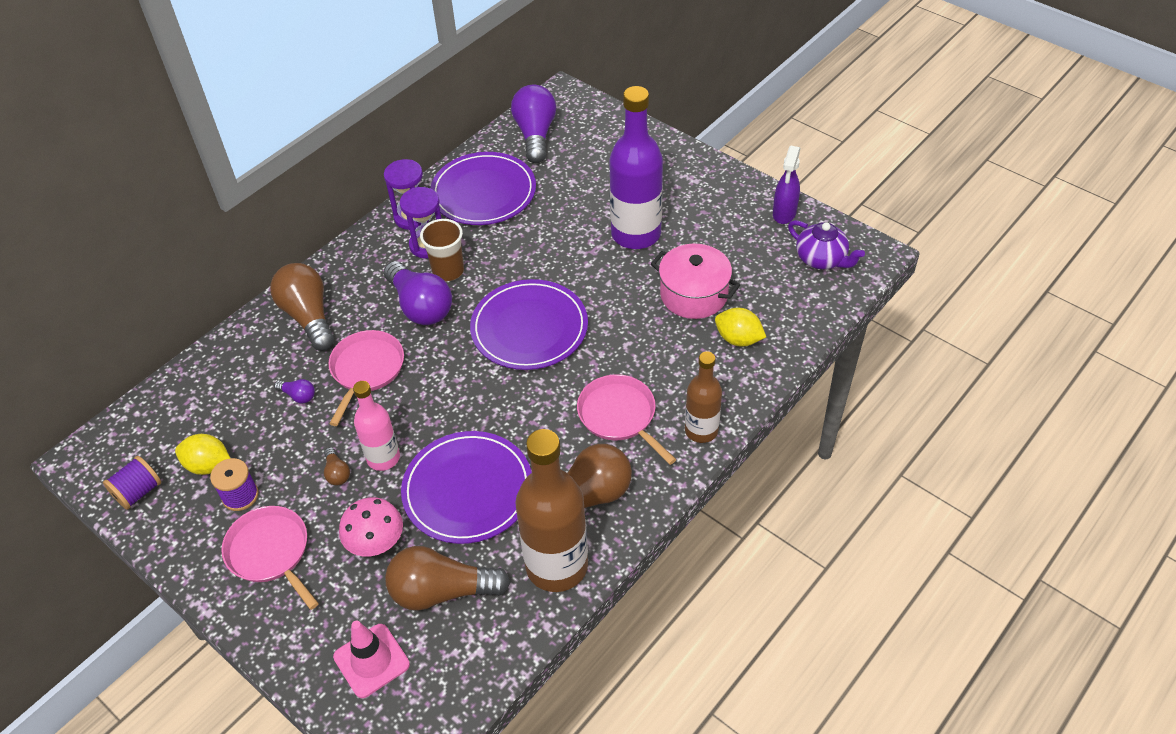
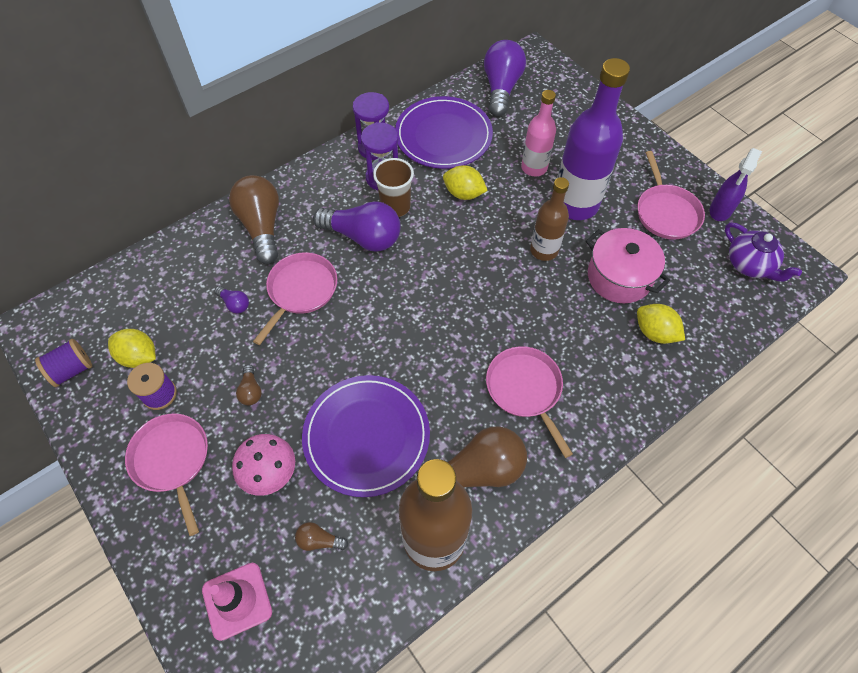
camera: 10 degrees right, 10 degrees up
(383, 458) = (296, 384): pink bottle -> pink bottle (534, 168)
(420, 306) = (363, 237): purple light bulb -> purple light bulb turned 45 degrees counterclockwise
(442, 591) = (319, 540): brown light bulb -> brown light bulb, size x0.44
(517, 245) = (463, 193): none -> yellow lemon
(529, 328) = (458, 279): purple plate -> none
(701, 430) = (602, 423): brown bottle -> brown bottle (544, 250)
(730, 225) = (666, 212): none -> pink pan

